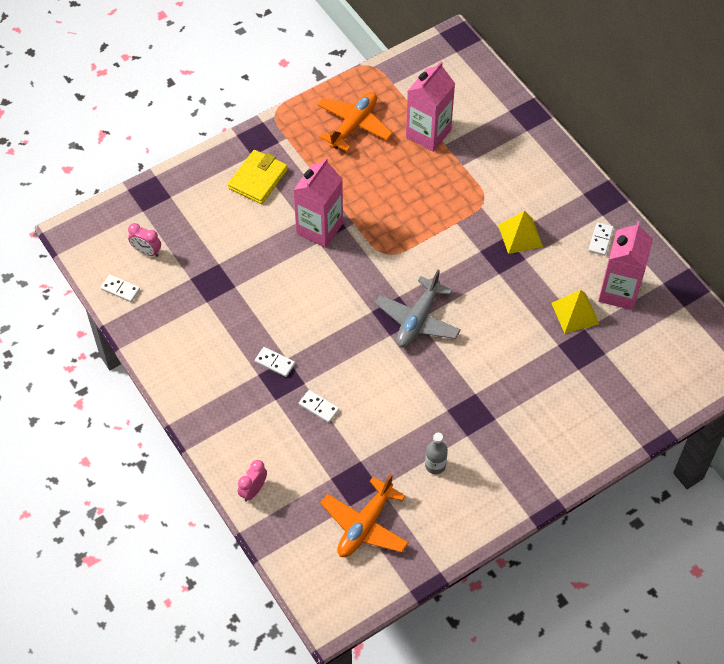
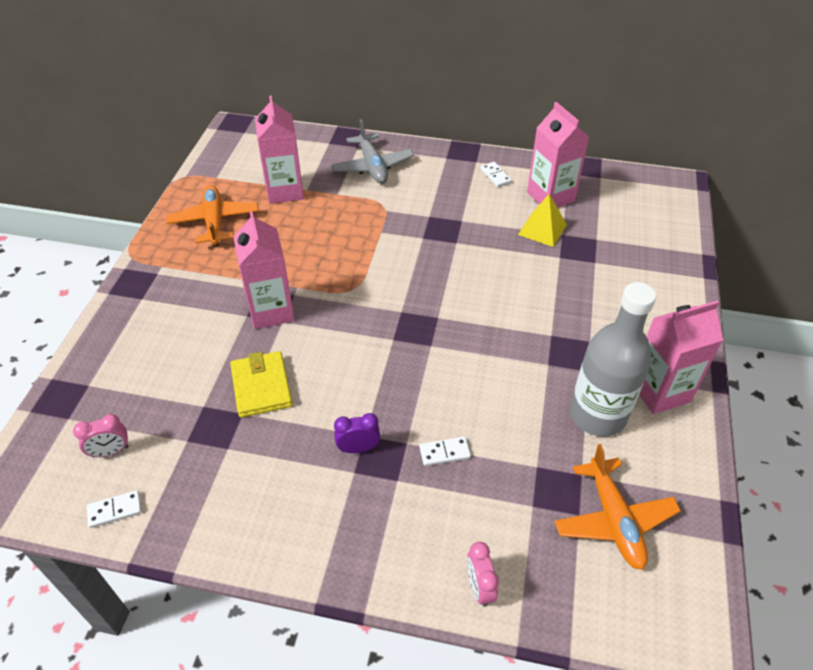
camera: 45 degrees left, 10 degrees down
(258, 179) = (168, 312): yellow wallet -> yellow wallet (261, 386)
(274, 363) = (358, 448): white domino -> purple clock
(418, 320) = (438, 317): grey plane -> grey plane (372, 166)
(435, 465) = (597, 415): grey bottle -> grey bottle, size x2.29
(494, 487) = (660, 391): none -> pink carton
(520, 235) = (438, 209): yellow pyramid -> none

